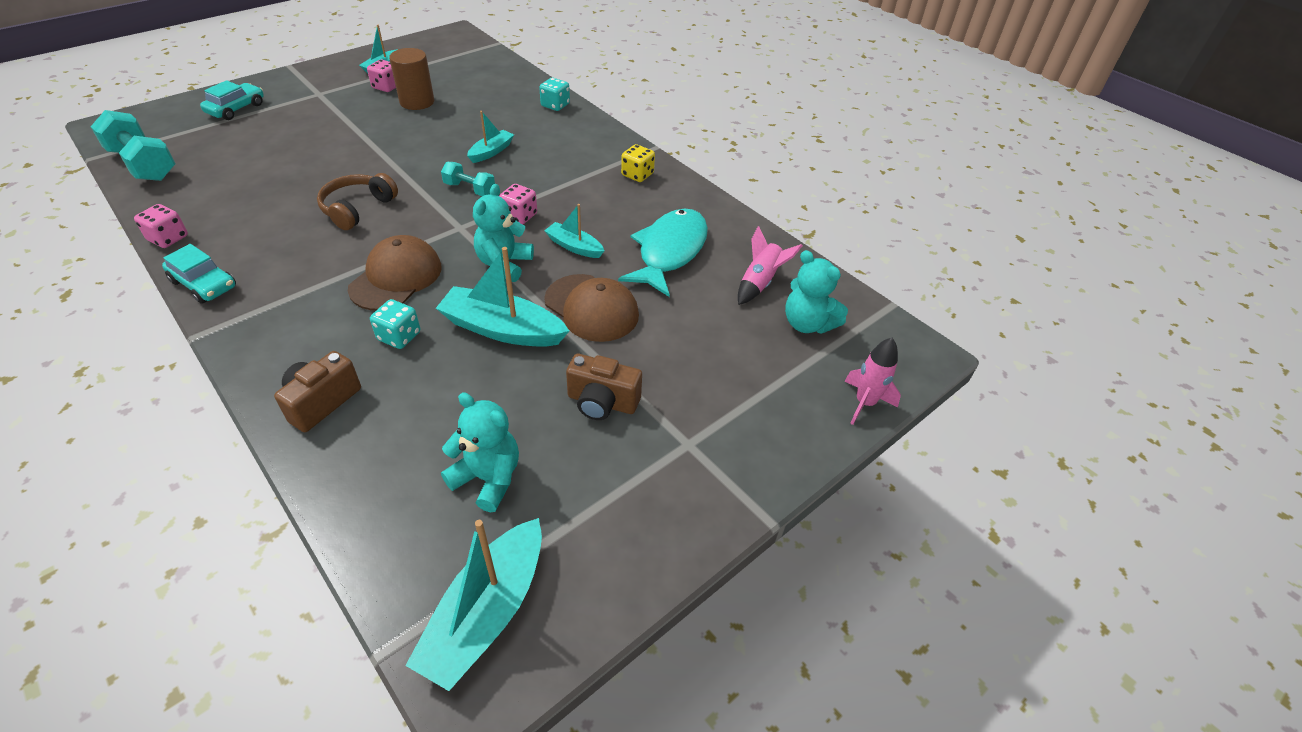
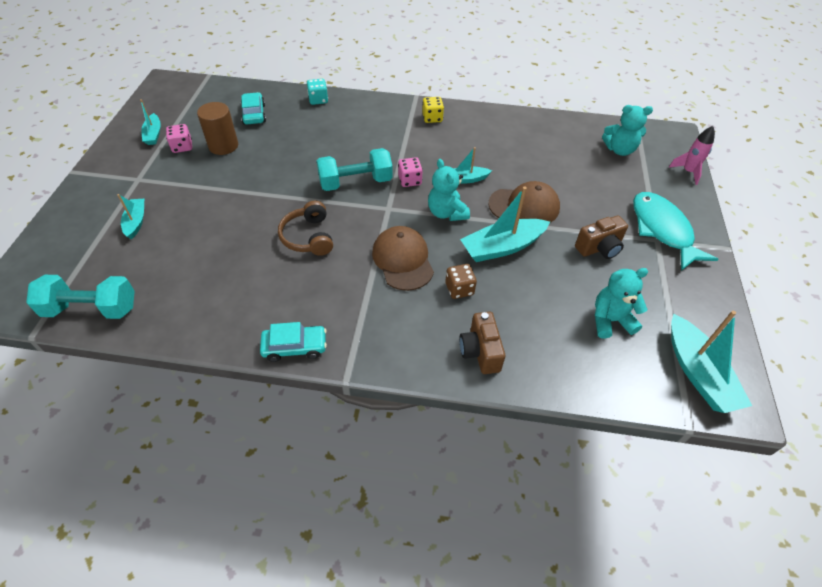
camera: 40 degrees left, 5 degrees up
(168, 238) = (214, 340): pink dice -> none
(236, 109) = (90, 226): turquoise car -> turquoise car (254, 114)
(399, 336) = (459, 289): turquoise dice -> brown dice
(469, 189) = (355, 182): turquoise dumbbell -> turquoise dumbbell, size x1.76
(491, 152) = (329, 151): turquoise boat -> turquoise boat (136, 222)
(669, 251) = (513, 152): turquoise fish -> turquoise fish (662, 230)
(760, 283) = (573, 142): pink rocket -> none

